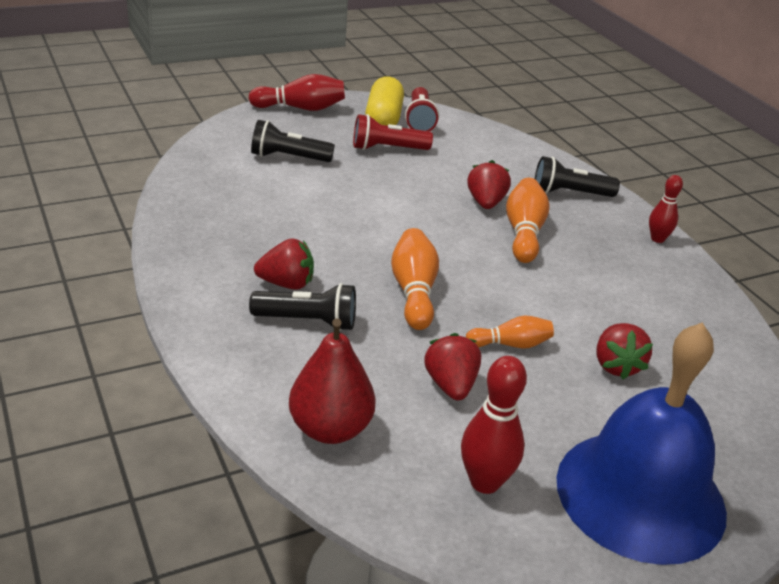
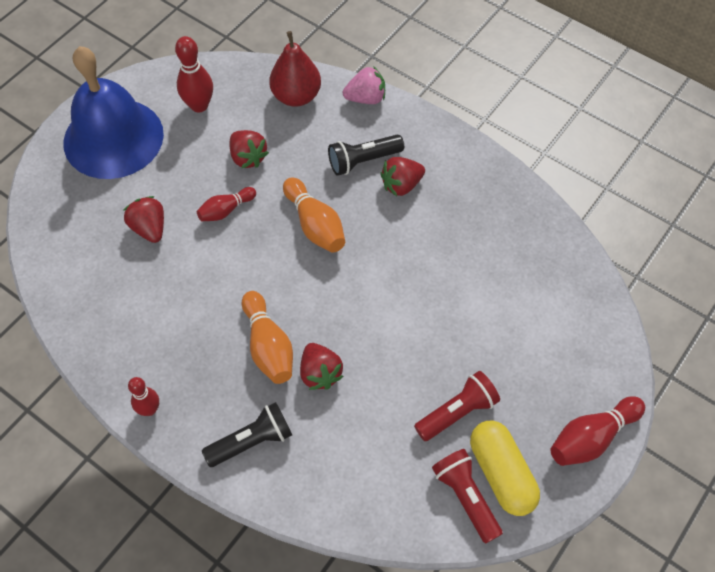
camera: 155 degrees right, 25 degrees up
(237, 383) = (366, 98): none -> pink strawberry
(288, 157) = (526, 337): black flashlight -> none
(510, 344) = (226, 210): orange bowling pin -> red bowling pin

